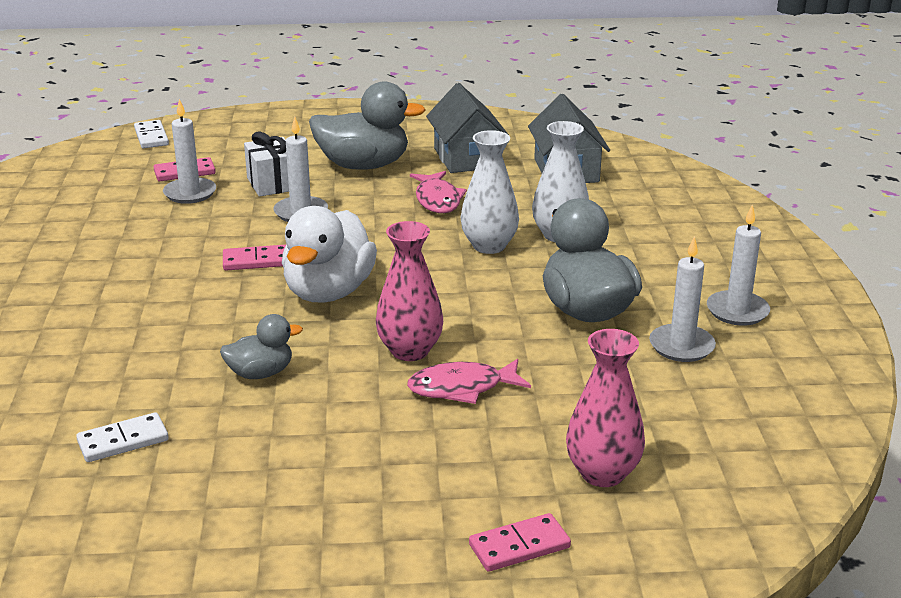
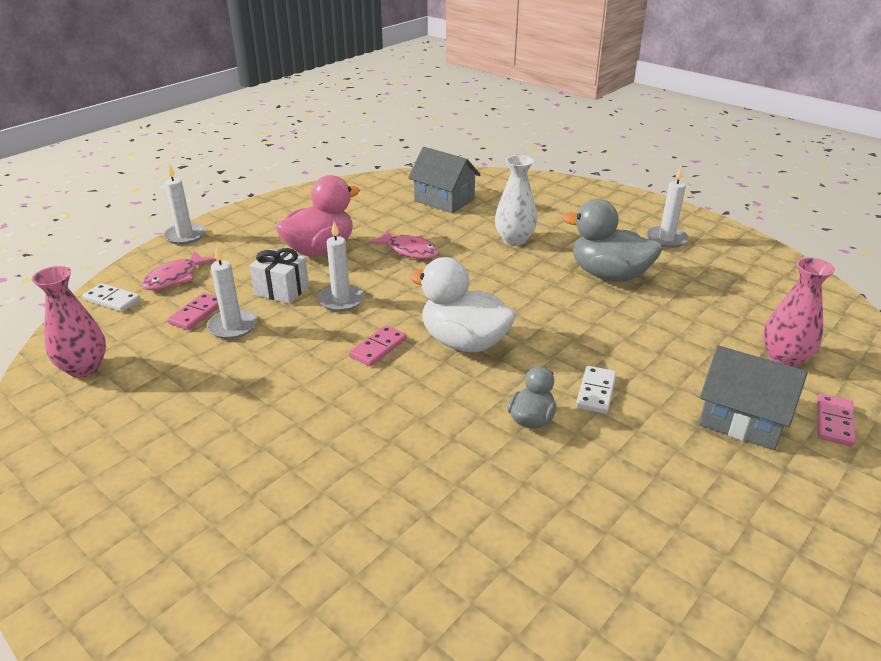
camera: 45 degrees left, 5 degrees up
(123, 441) = (547, 526): white domino -> white domino (596, 392)
(328, 292) = (464, 342): white duck -> white duck turned 150 degrees clockwise
(363, 165) = (320, 250): grey duck -> pink duck
(410, 351) = (578, 350): pink vase -> pink vase (84, 368)
(462, 388) = (644, 355): pink fish -> pink fish (175, 278)
(466, 158) = (374, 217): grey house -> grey house (742, 420)
(489, 246) = (492, 264): white vase -> none
(681, 346) = (682, 270): white candle -> white candle (185, 236)

